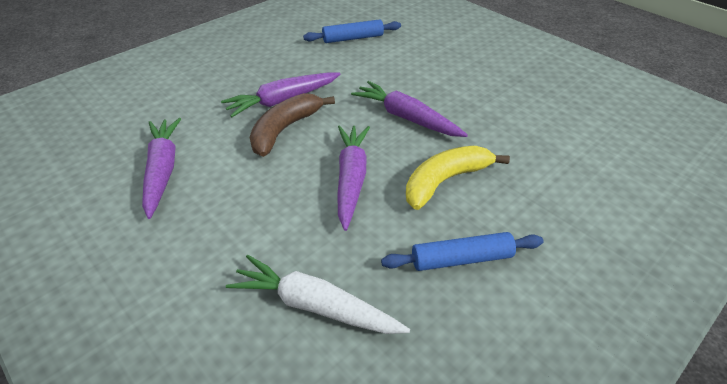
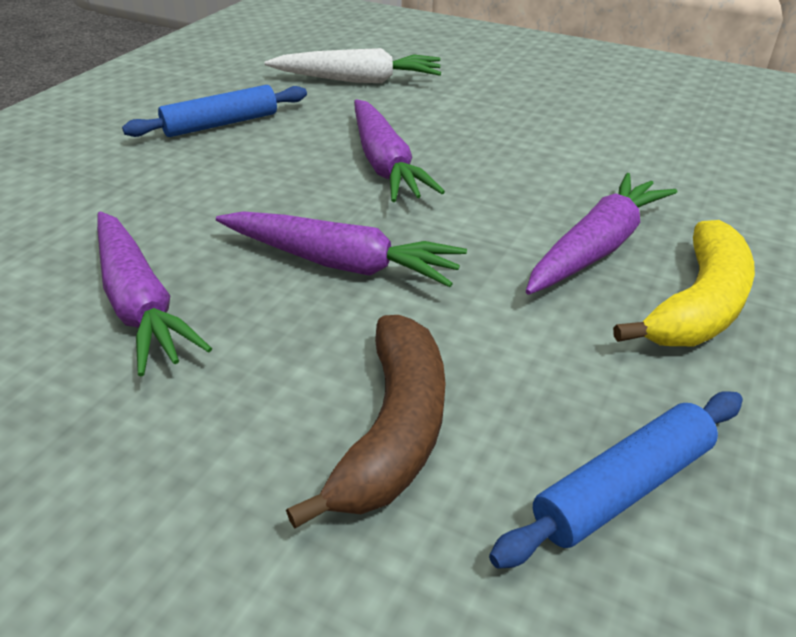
camera: 160 degrees right, 5 degrees down
(162, 170) = (634, 131): purple carrot -> purple carrot (139, 303)
(285, 129) = (537, 202): brown banana -> brown banana (393, 430)
(445, 181) = (248, 184): yellow banana -> yellow banana (698, 305)

